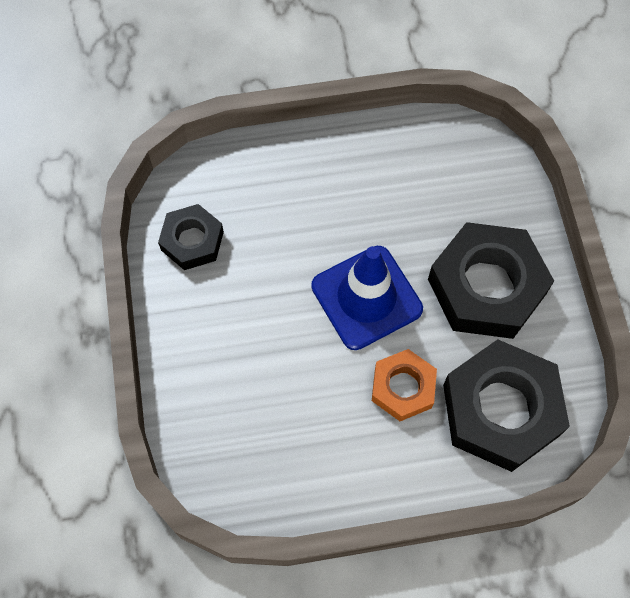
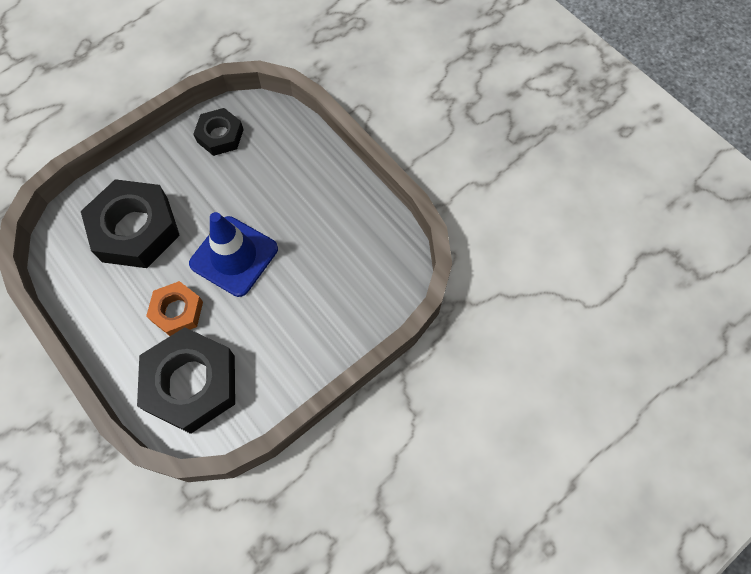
camera: 60 degrees right, 0 degrees up
(486, 286) = (285, 329): black nut -> black nut (135, 229)

